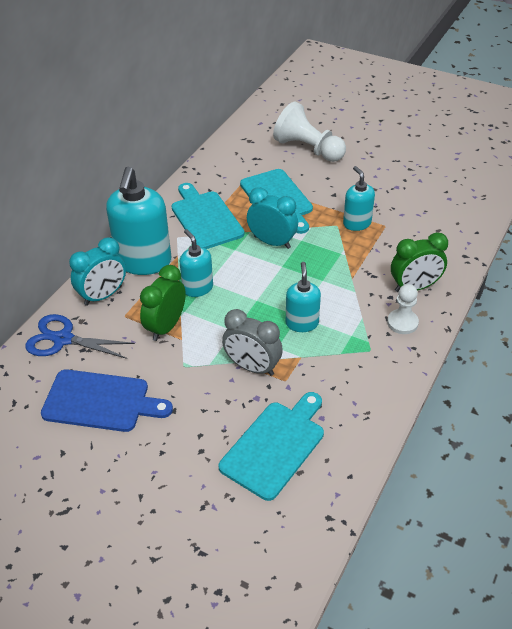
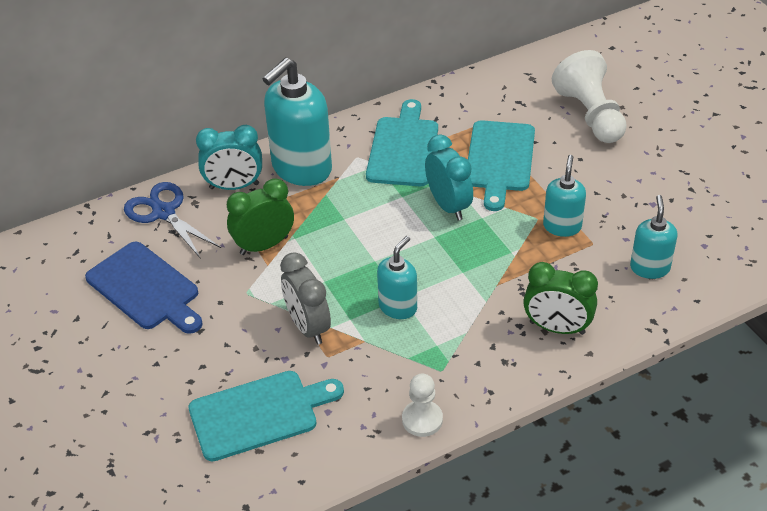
camera: 35 degrees right, 0 degrees up
(197, 288) = (328, 220): turquoise soap dispenser -> turquoise soap dispenser (649, 268)
(402, 323) = (504, 359): white pawn -> white pawn (422, 419)

